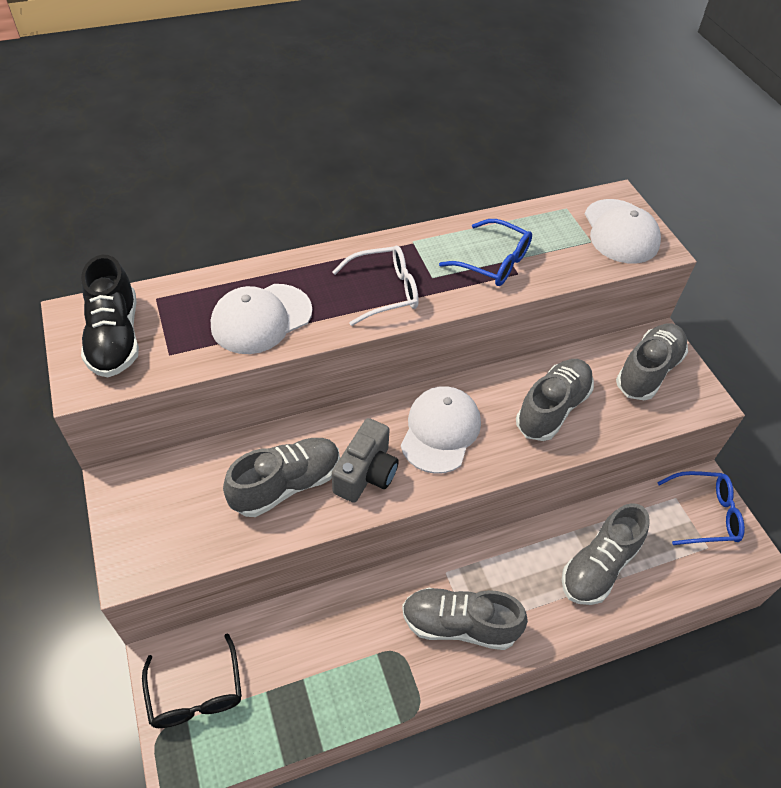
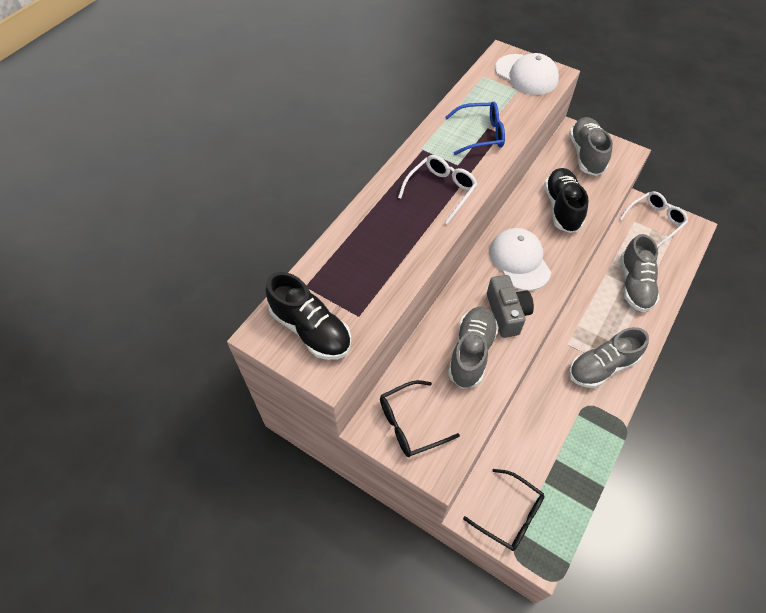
camera: 35 degrees left, 5 degrees up
(153, 507) = (410, 424): none -> black glasses
(261, 319) = (388, 255): white cap -> none
(552, 408) = (561, 208): grey shoe -> black shoe
(705, 514) = (654, 220): blue glasses -> white glasses

